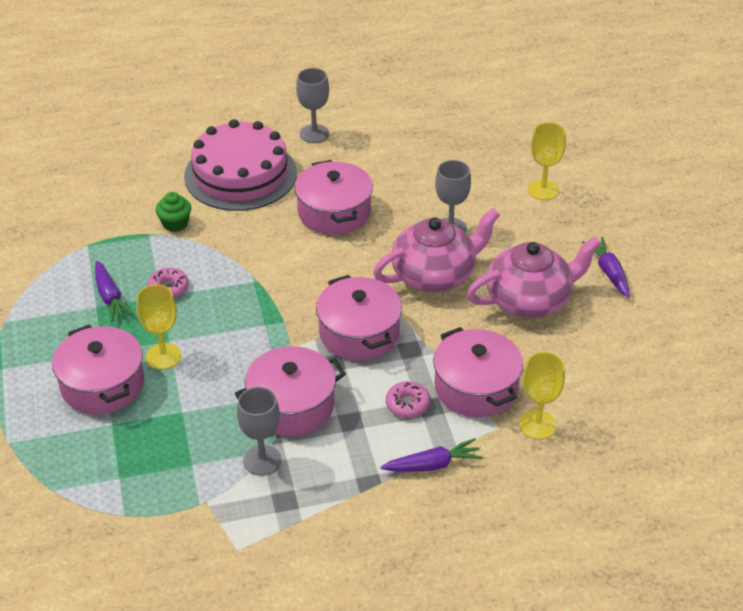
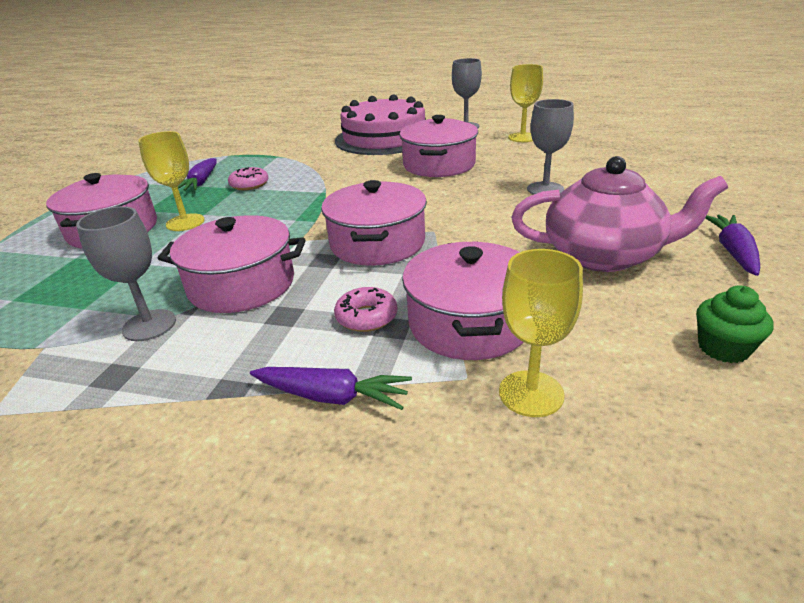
camera: 30 degrees right, 10 degrees down
(175, 224) = (303, 154): green cupcake -> green cupcake (723, 348)
(435, 275) = (501, 216): pink teapot -> none
(543, 190) = (671, 179): yellow goblet -> yellow goblet (522, 137)

